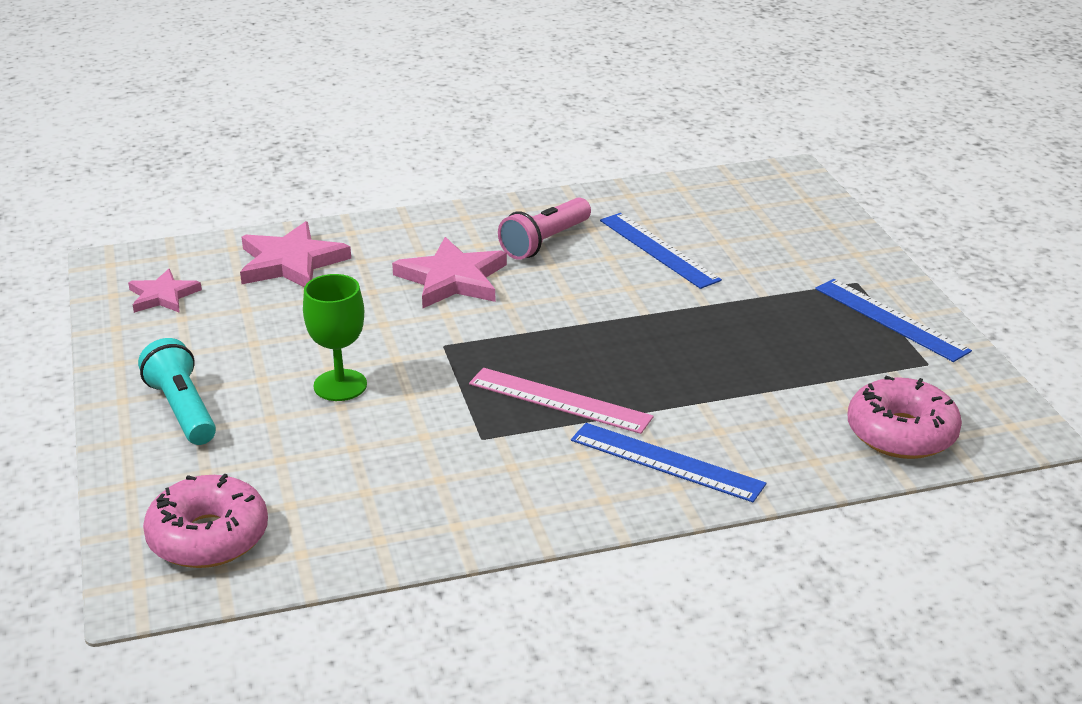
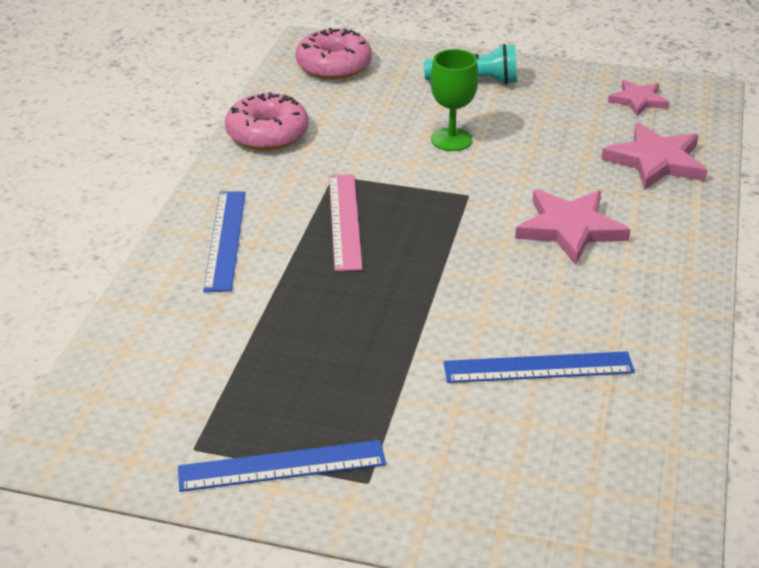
camera: 120 degrees right, 5 degrees up
(544, 242) = (604, 301): pink flashlight -> none
(559, 400) = (344, 221): pink ruler -> pink ruler turned 60 degrees counterclockwise
(666, 462) = (225, 239): blue ruler -> blue ruler turned 60 degrees counterclockwise
(901, 433) = (127, 372): pink donut -> pink donut (267, 134)

